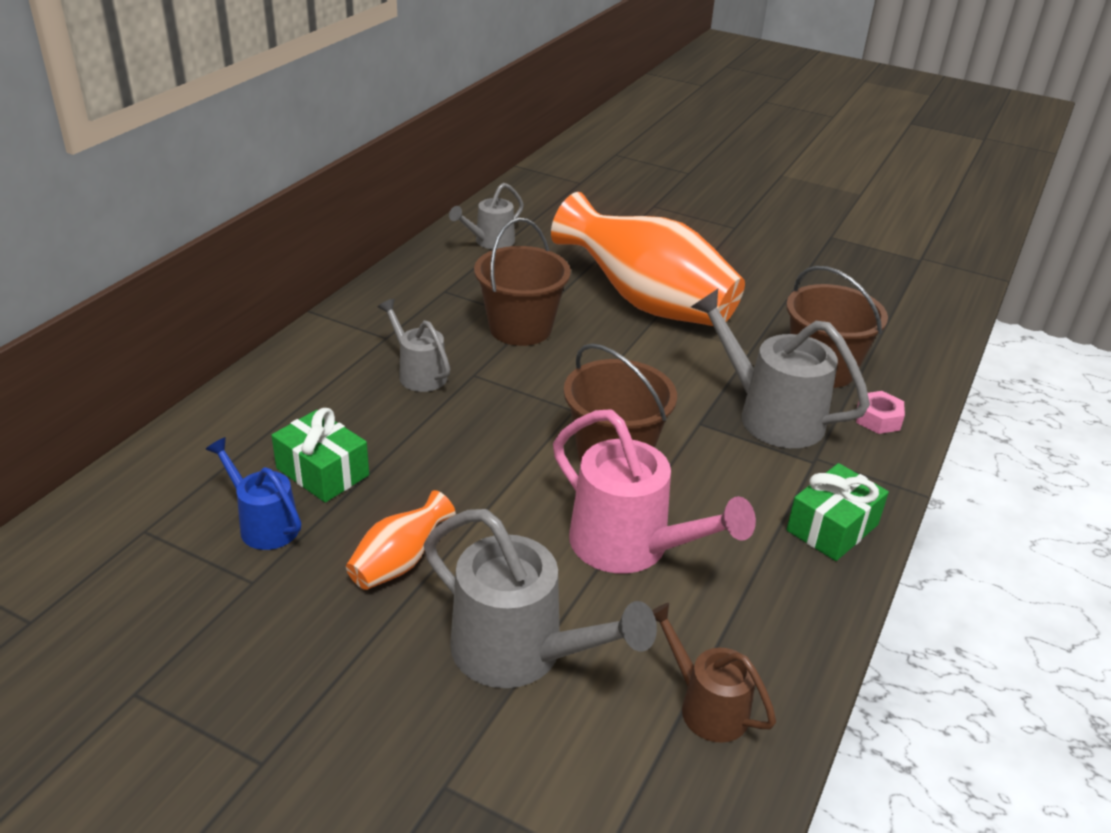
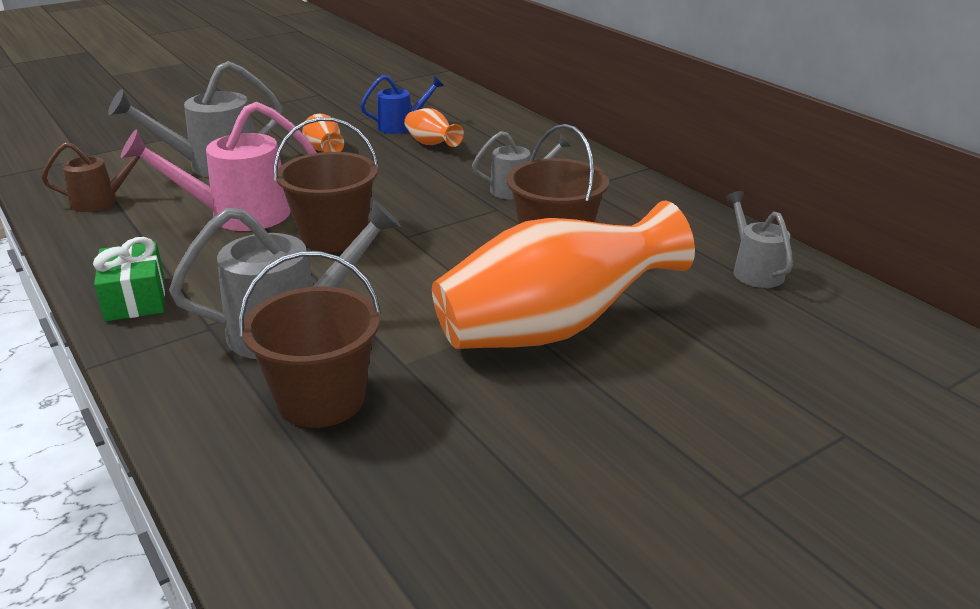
camera: 120 degrees right, 5 degrees down
(322, 472) = (431, 144): green gift -> orange vase
(878, 419) = (205, 395): pink nut -> none

